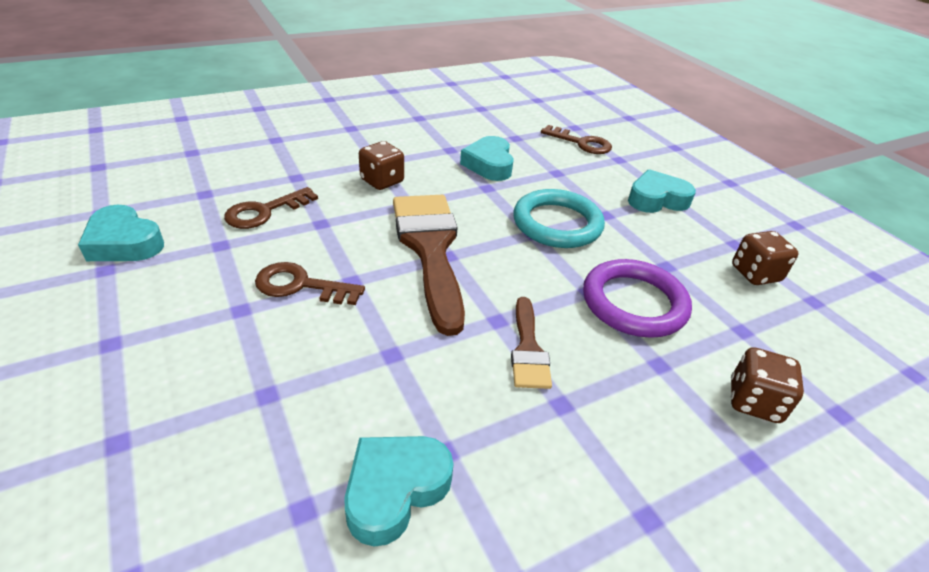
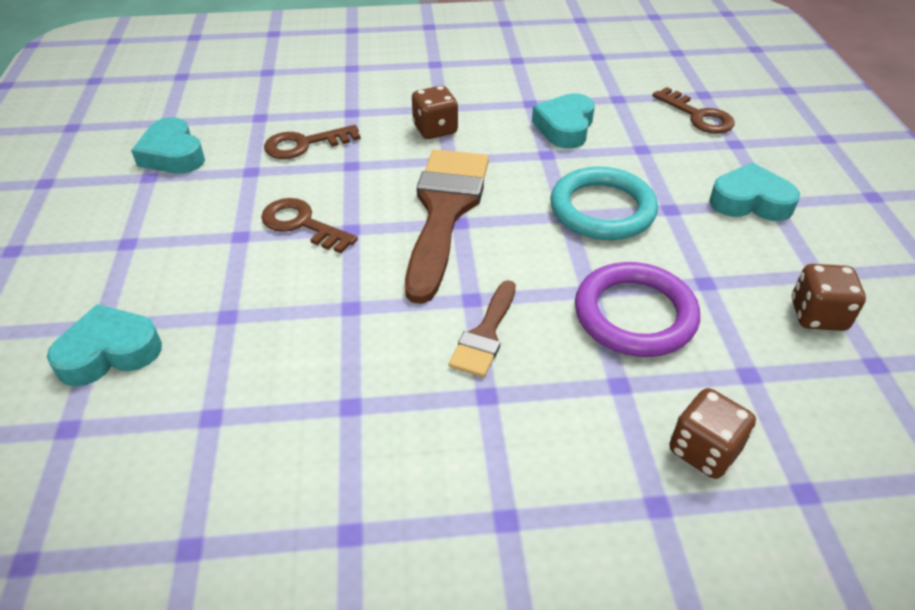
camera: 25 degrees right, 5 degrees up
(395, 490) = (290, 424): turquoise heart -> turquoise heart (109, 352)

